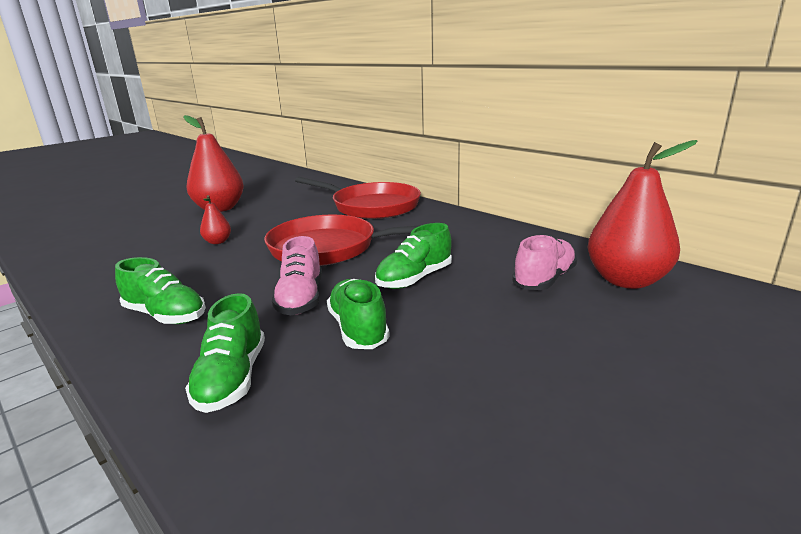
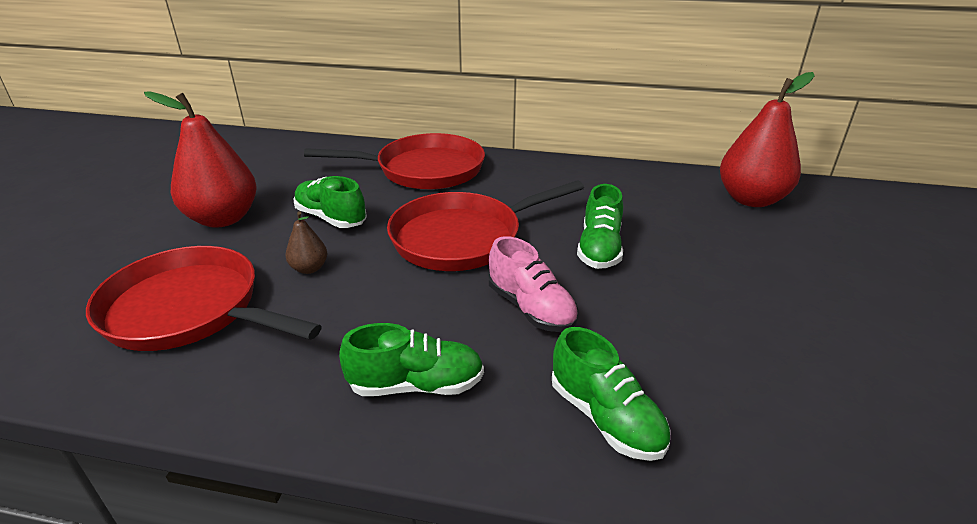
camera: 35 degrees left, 10 degrees up
(135, 245) = (189, 310): none -> red pan
(218, 242) = (309, 268): red pear -> brown pear
(358, 329) = (632, 320): green shoe -> green shoe (331, 218)
(544, 279) = (698, 216): pink shoe -> none

